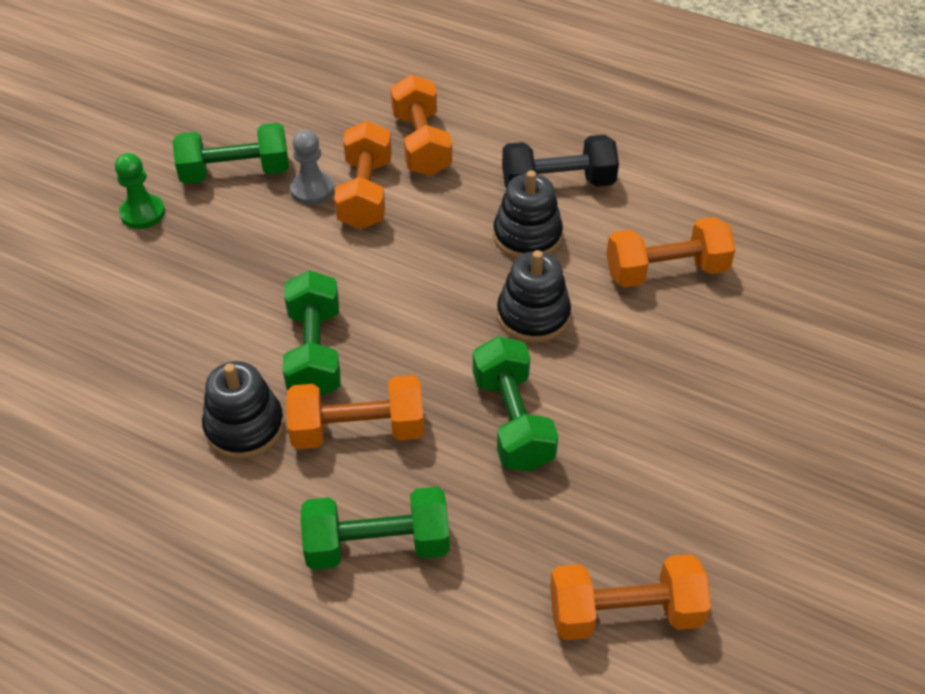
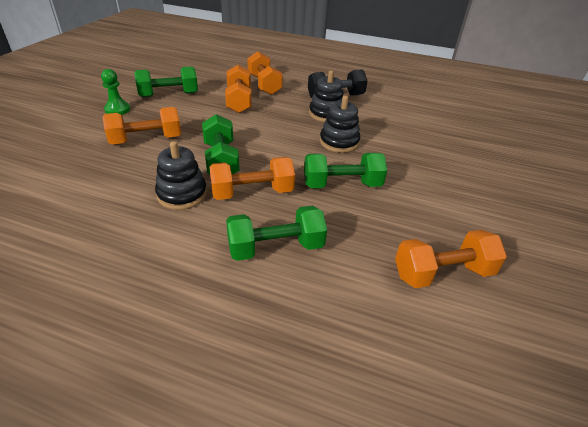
camera: 10 degrees left, 10 degrees down
(312, 190) = (210, 100): grey pawn -> none
(512, 421) = (342, 185): green dumbbell -> green dumbbell turned 75 degrees counterclockwise
(666, 271) = (400, 124): orange dumbbell -> orange dumbbell (146, 140)

